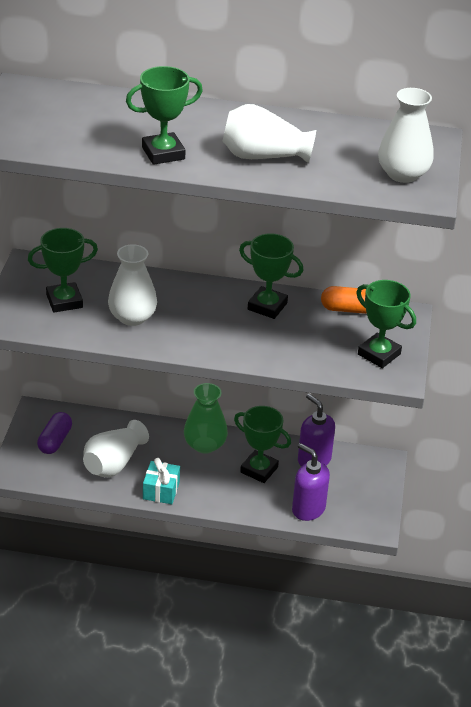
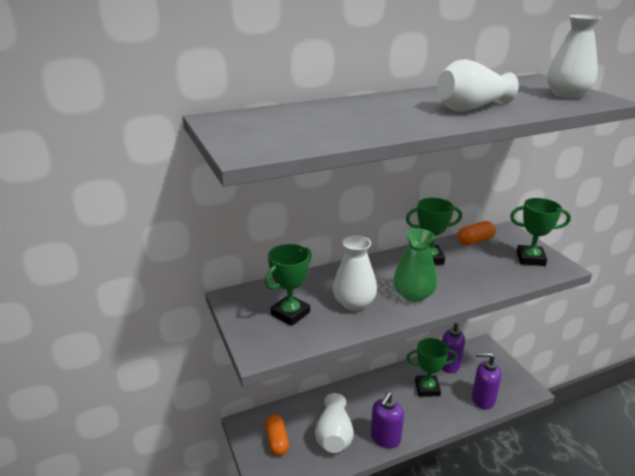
camera: 30 degrees left, 10 degrees down
(55, 441) = (277, 441): purple capsule -> orange capsule
(161, 490) = (385, 438): turquoise gift -> purple soap dispenser
(163, 153) = (402, 123): green trophy -> none
(205, 445) = (378, 389): green vase -> green vase (413, 295)

